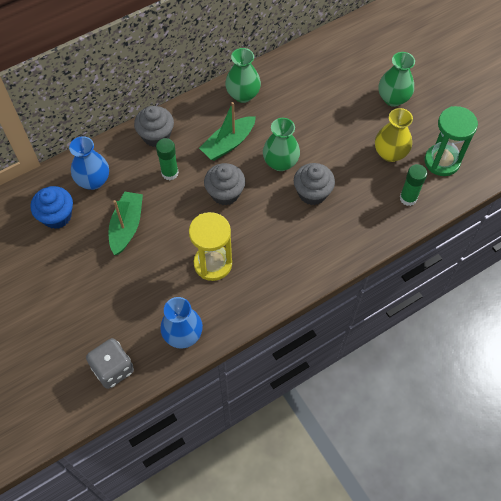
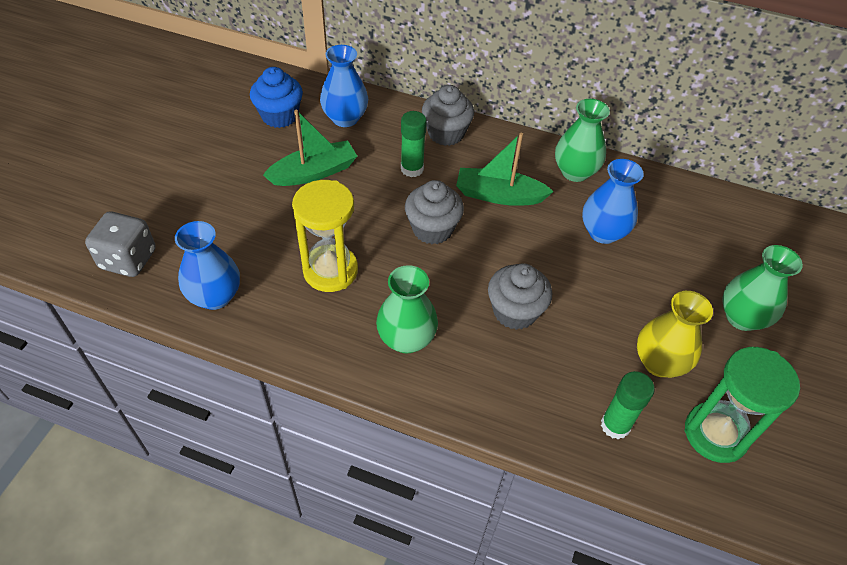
camera: 50 degrees right, 10 degrees down
(280, 162) = (524, 256): green vase -> green vase (406, 339)
(295, 115) = (603, 232): none -> blue vase

